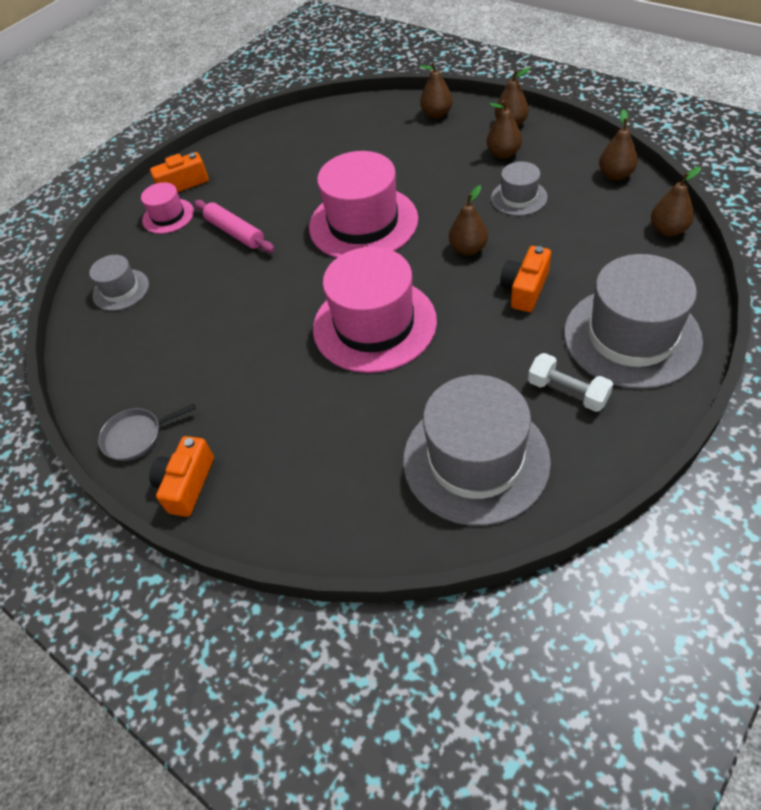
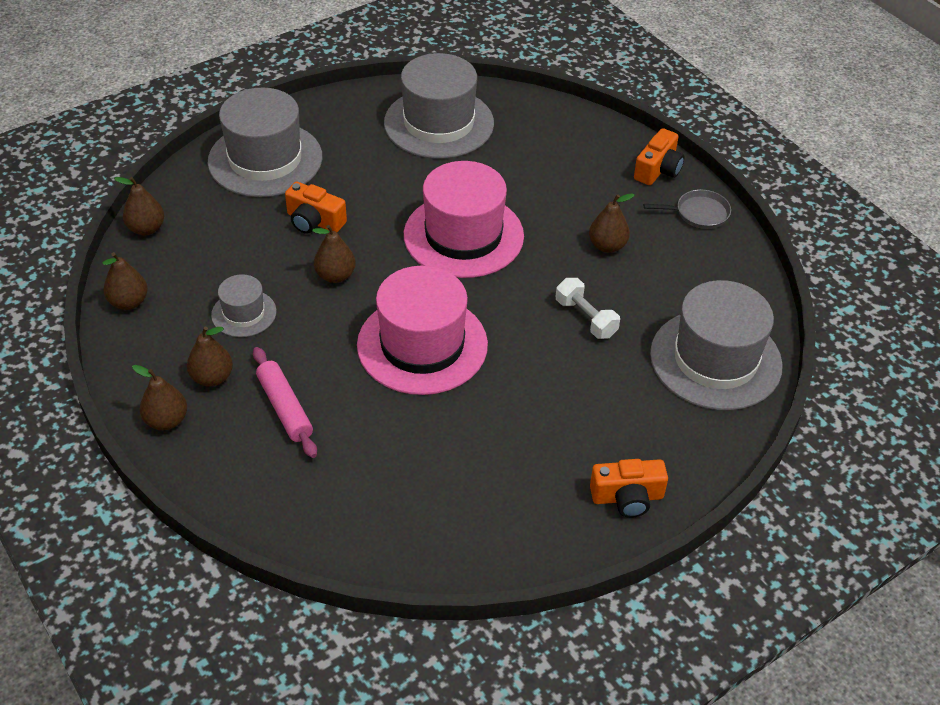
camera: 170 degrees left, 5 degrees down
(121, 290) = (715, 359): grey hat -> grey hat, size x1.99
(168, 216) = (653, 446): pink hat -> none
(235, 232) = (571, 388): pink rolling pin -> pink rolling pin (285, 408)
(436, 114) = (239, 481): brown pear -> brown pear (607, 246)
(525, 289) = (314, 221): orange camera -> orange camera turned 75 degrees clockwise
(567, 392) = (344, 141): white dumbbell -> white dumbbell (586, 318)

